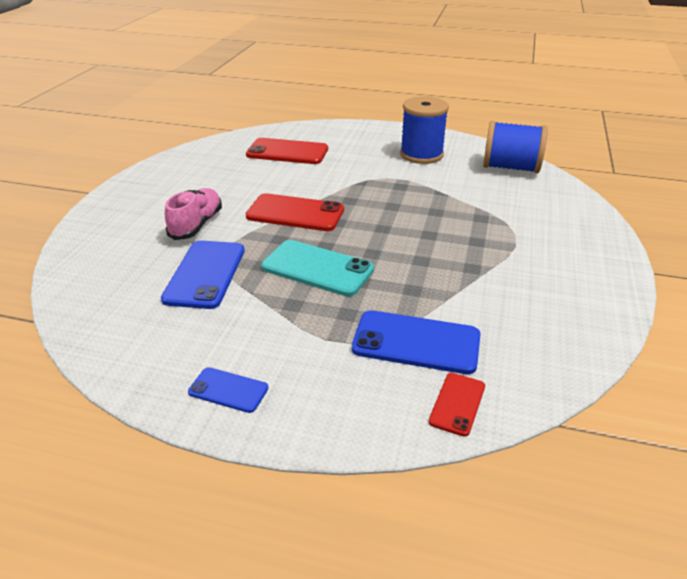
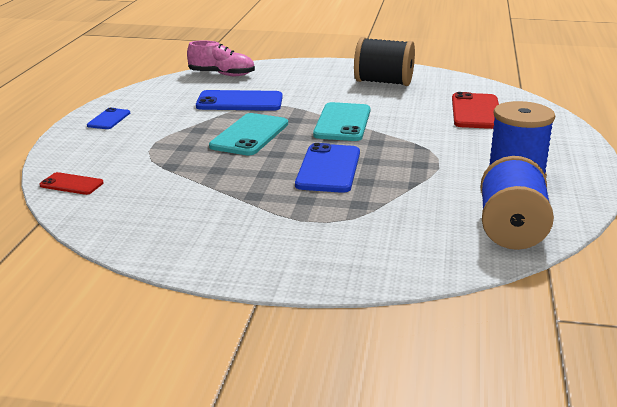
camera: 85 degrees right, 10 degrees down
(186, 184) = (383, 82): none -> black spool
(196, 225) = (312, 92): pink shoe -> pink shoe (222, 74)
(295, 213) = (342, 122): red phone -> turquoise phone
(416, 342) = (144, 171): blue phone -> blue phone (328, 169)

